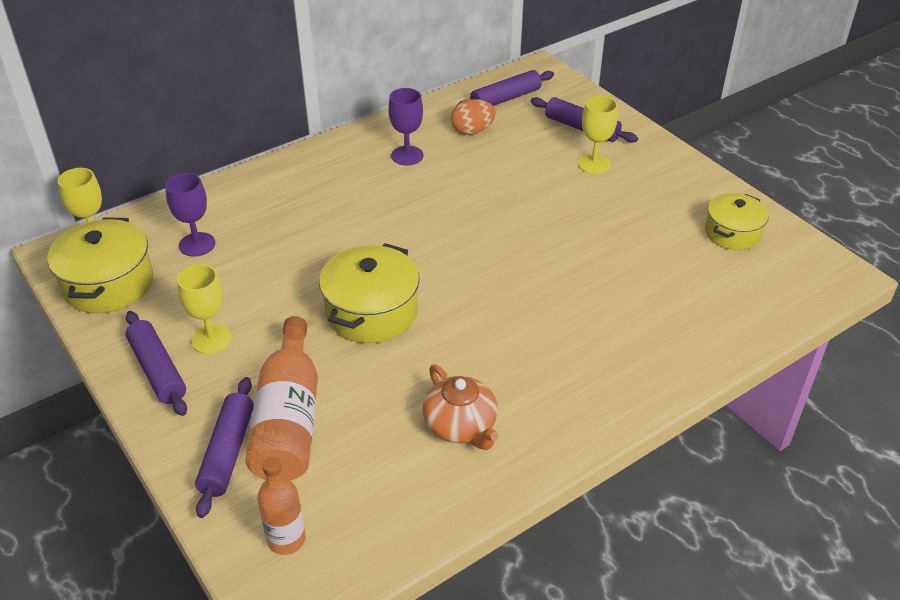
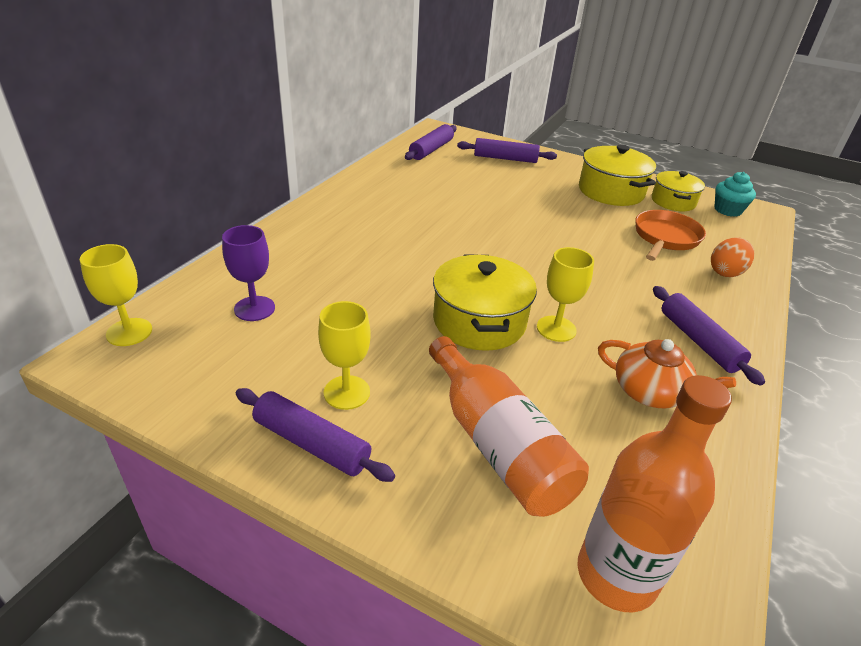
camera: 30 degrees left, 5 degrees down
(108, 284) = (179, 372): yellow pot -> yellow pot (611, 191)
(227, 452) = (467, 504): purple rolling pin -> purple rolling pin (699, 341)
(286, 539) = (616, 575): orange bottle -> orange bottle, size x1.69
(407, 155) = (392, 198): purple goblet -> none
(472, 131) = (427, 173): orange egg -> orange egg (726, 272)
(594, 164) = (538, 178): yellow goblet -> yellow goblet (556, 329)
(664, 277) = (665, 238): none -> orange pan
(793, 262) = (727, 210): none -> turquoise cupcake

